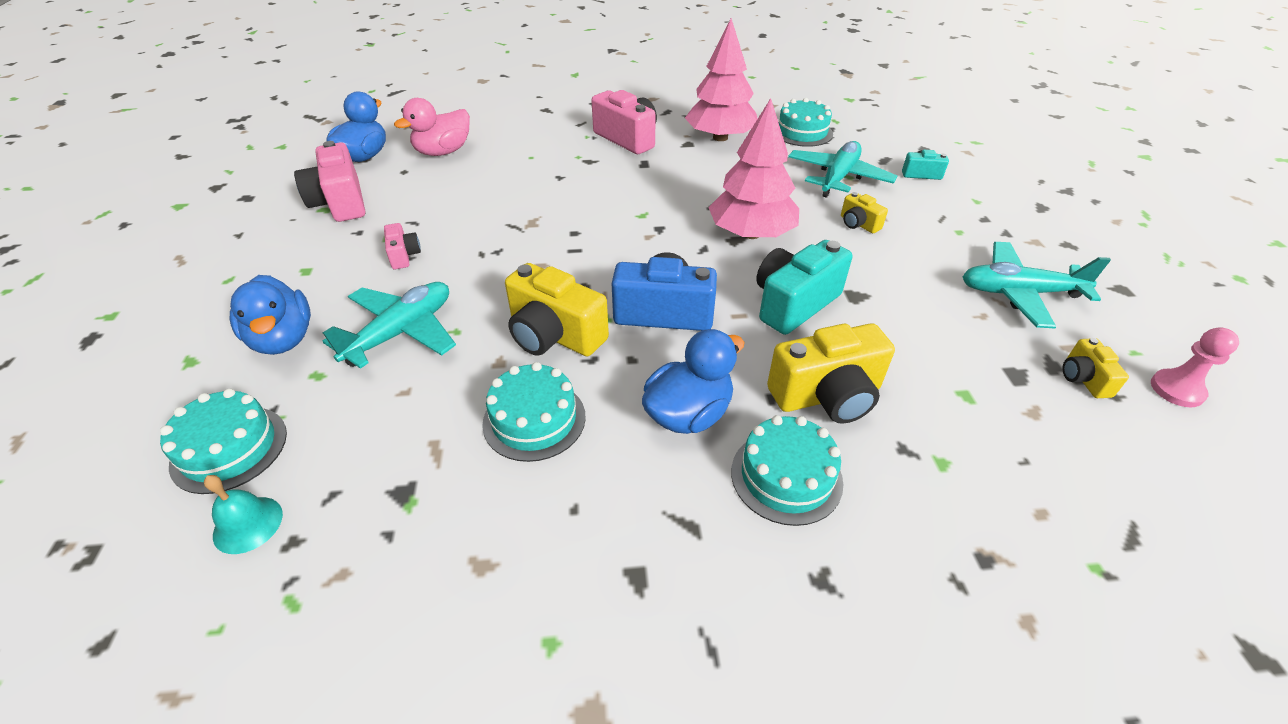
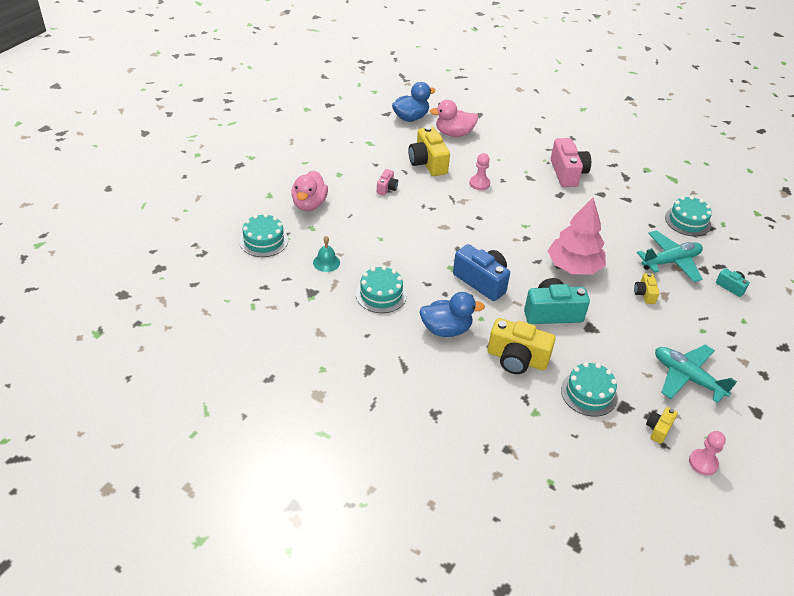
camera: 35 degrees right, 0 degrees up
(248, 524) = (254, 272): turquoise bell -> turquoise bell (326, 262)
(283, 339) = (309, 204): blue duck -> pink duck
(340, 203) = (379, 142): pink camera -> none
(401, 332) = (358, 227): turquoise plane -> none
(534, 193) = (479, 183): none -> pink pawn
(554, 335) = (421, 264): yellow camera -> yellow camera (427, 163)
(720, 137) = (627, 199): pink tree -> none
(786, 476) = (461, 375): turquoise cake -> turquoise cake (589, 393)

